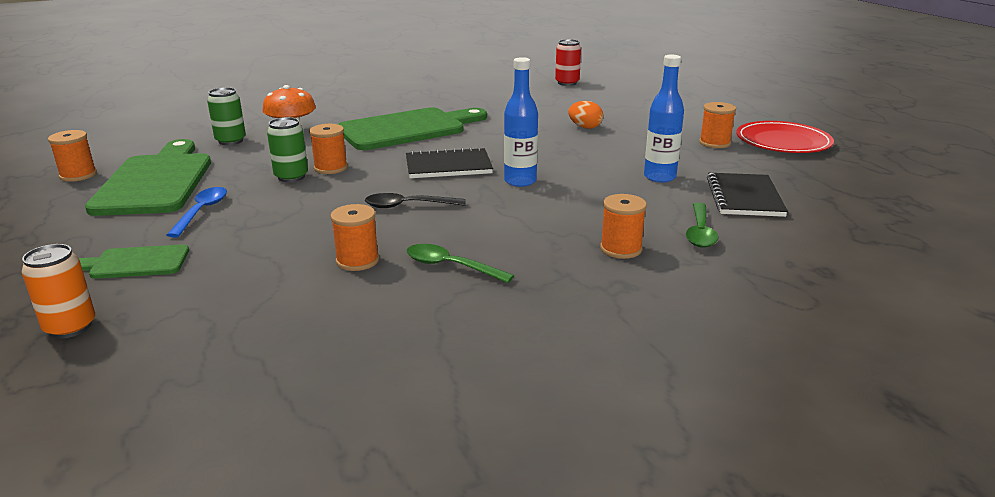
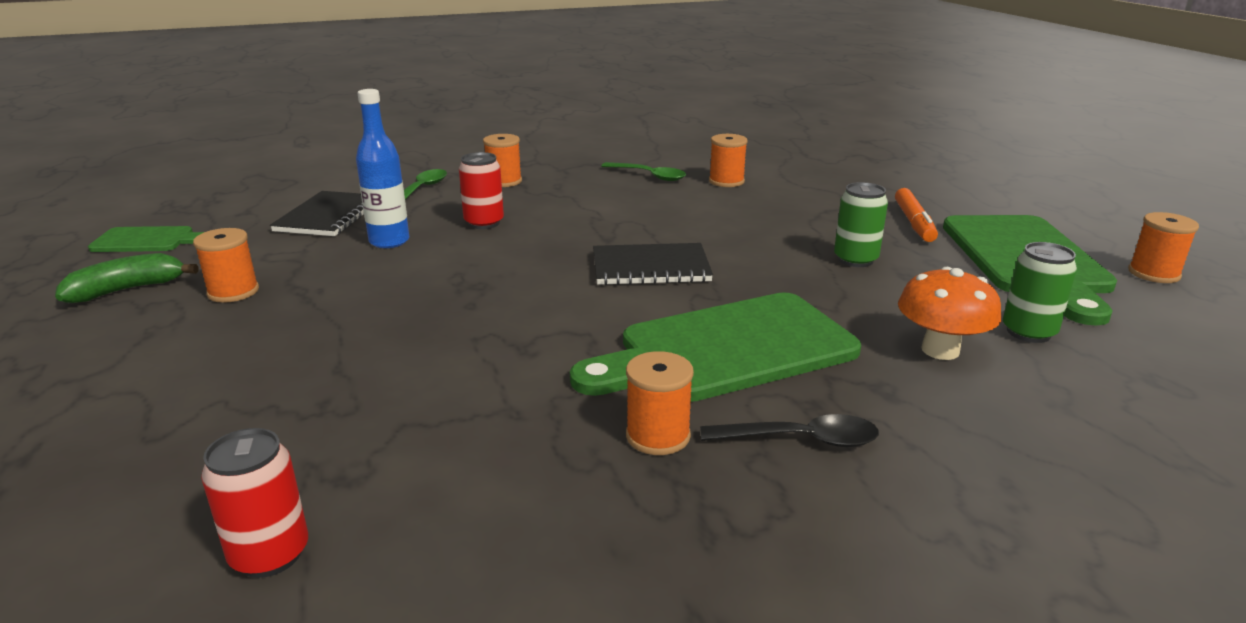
camera: 175 degrees left, 0 degrees up
(70, 327) = (900, 157): orange can -> none
(135, 263) = (913, 186): green cutting board -> green cutting board (148, 240)
(202, 211) = (914, 223): blue spoon -> orange marker
(331, 168) = (813, 271): orange spool -> orange spool (658, 436)
(408, 206) = (694, 220): black spoon -> black spoon (801, 440)
(520, 181) = (562, 243): blue bottle -> none
(585, 127) = (399, 338): orange egg -> none
(598, 196) = (484, 223): none -> red can
(783, 142) = (127, 290): red plate -> green banana

